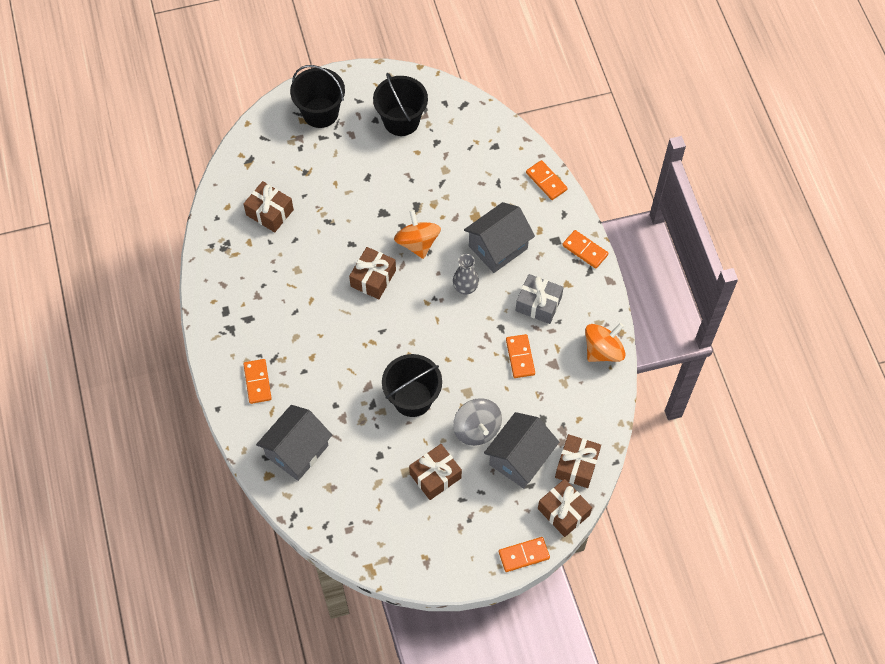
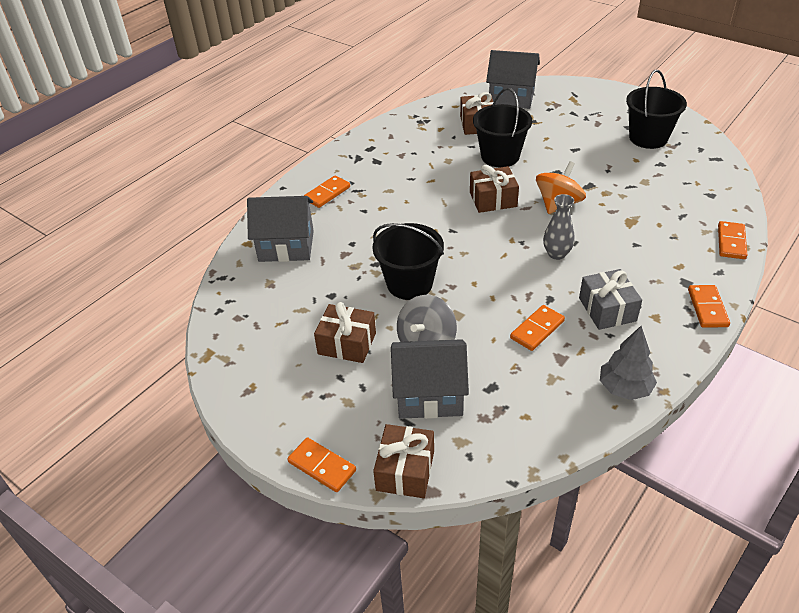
camera: 55 degrees right, 20 degrees down
(320, 113) = (591, 102): black bucket -> black bucket (500, 156)
(498, 247) = (623, 250): grey house -> grey house (511, 98)
(576, 465) = (471, 448): brown gift -> none
(603, 350) = (624, 388): orange spinning top -> grey tree

